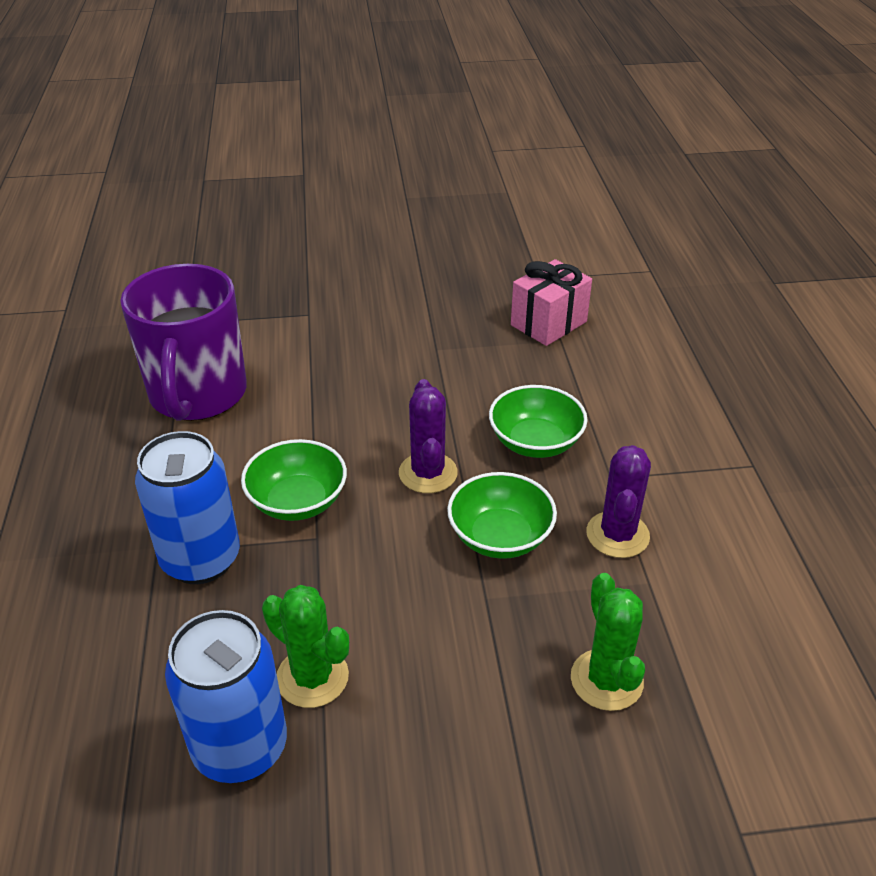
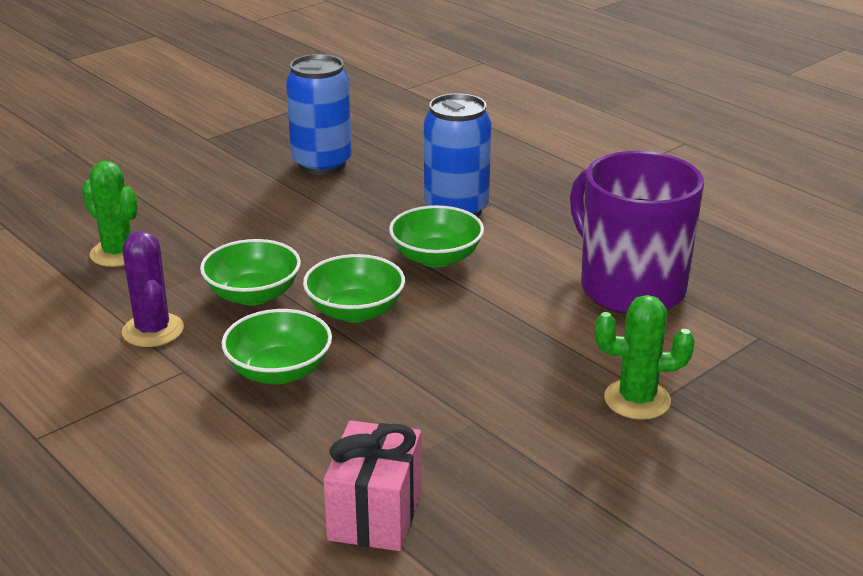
camera: 145 degrees right, 10 degrees down
(312, 677) = (313, 194): green cactus -> green cactus (637, 400)
(428, 473) = (355, 311): purple cactus -> green bowl

